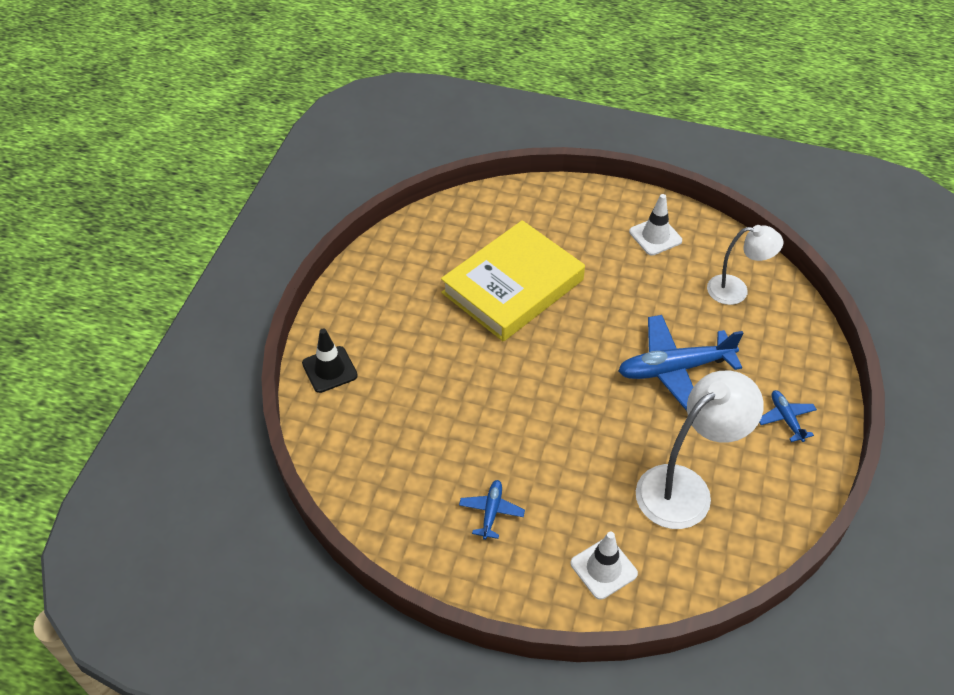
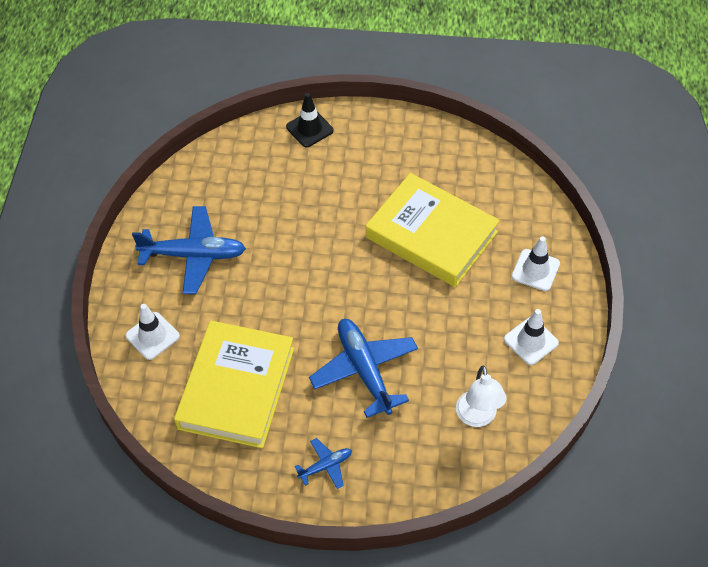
camera: 80 degrees right, 5 degrees up
(491, 512) = (193, 255): blue plane -> blue plane, size x2.02
(574, 217) = (535, 270): none -> white traffic cone
(685, 488) = (236, 388): white lamp -> yellow book

